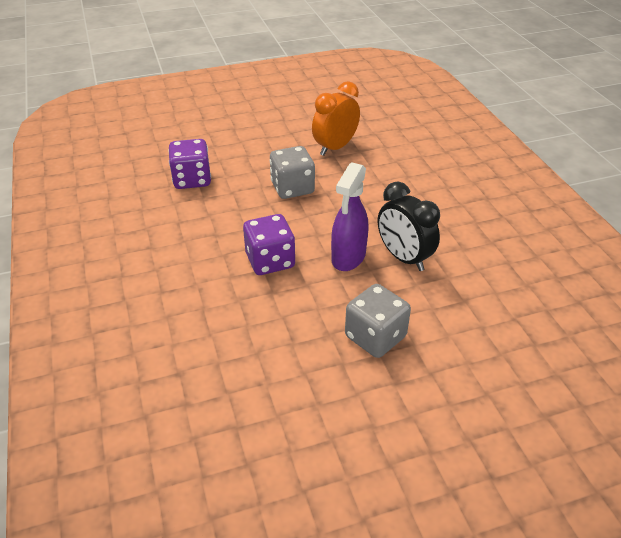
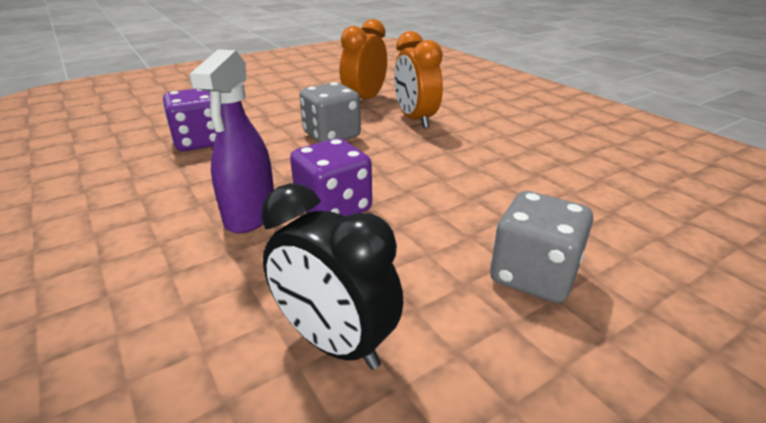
camera: 15 degrees left, 10 degrees down
(348, 257) = (436, 190): purple spray bottle -> purple spray bottle (250, 215)
(367, 180) = (415, 120): none -> orange clock
(404, 258) = (505, 180): black clock -> black clock (335, 342)

